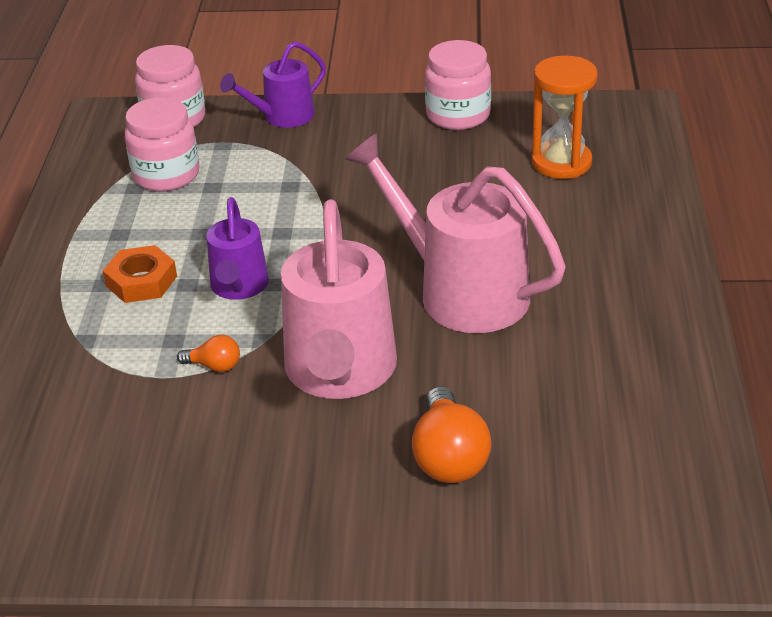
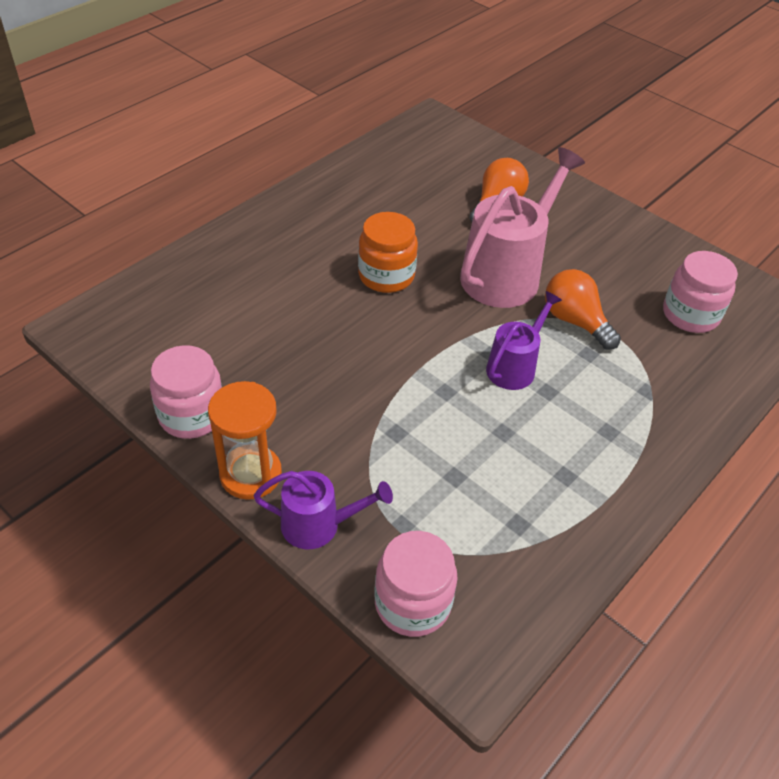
camera: 145 degrees left, 10 degrees up
(141, 281) = (578, 416): orange nut -> none
(166, 175) = (480, 521): pink jar -> pink jar (690, 315)
(214, 366) = (575, 321): orange light bulb -> orange light bulb, size x1.91
(460, 291) = (386, 276): pink watering can -> orange jar
(561, 162) = (198, 319): orange hourglass -> orange hourglass (250, 474)

